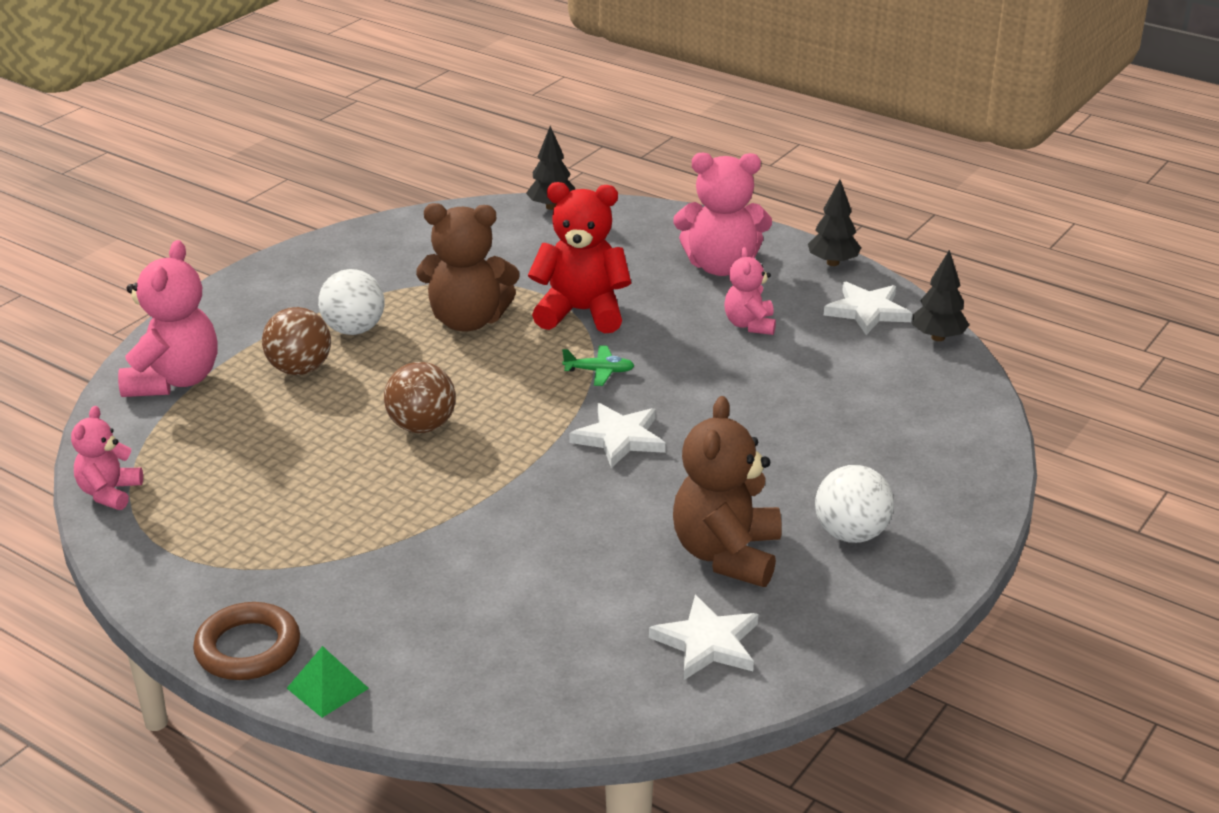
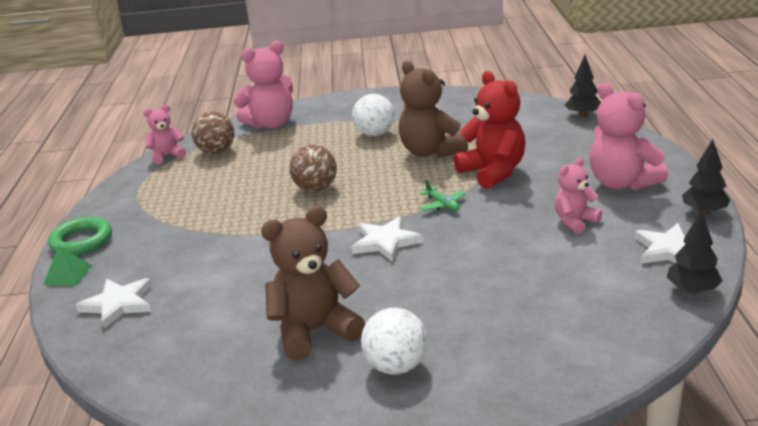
camera: 55 degrees right, 5 degrees down
(248, 648) = (81, 241): brown ring -> green ring
(300, 369) = (321, 141): brown ball -> brown ball (216, 151)
(707, 643) = (216, 367): white star -> white star (118, 304)

